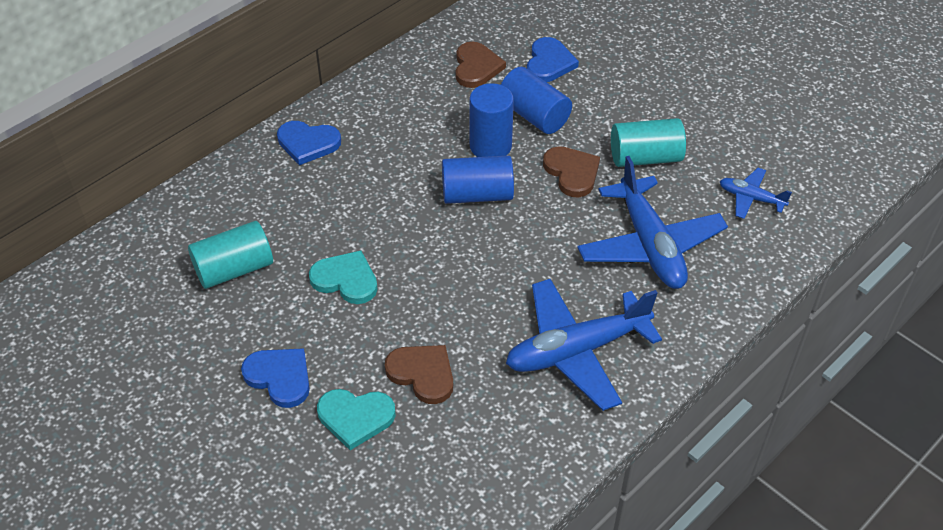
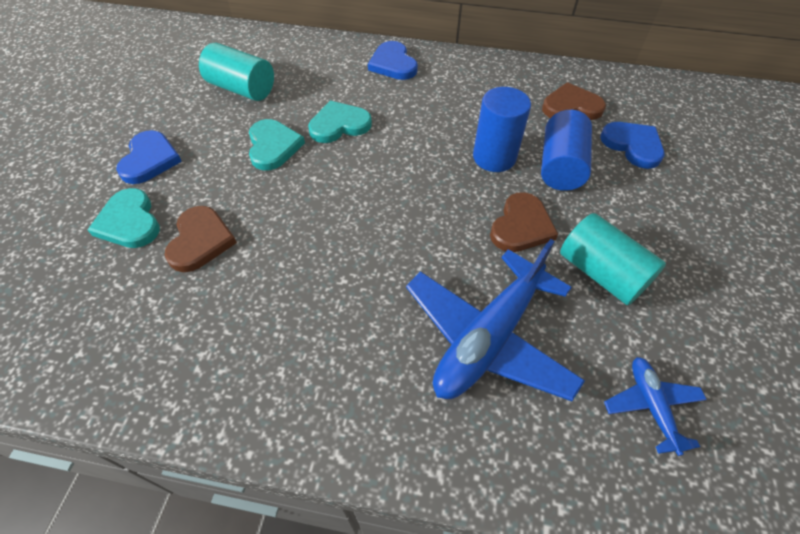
camera: 55 degrees right, 5 degrees up
(359, 222) = (339, 125): none -> turquoise heart
(476, 67) = (571, 106): brown heart -> brown heart turned 150 degrees counterclockwise
(477, 194) = (431, 176): blue cylinder -> none
(549, 63) = (633, 145): blue heart -> blue heart turned 105 degrees counterclockwise
(577, 351) = (299, 344): blue plane -> none

